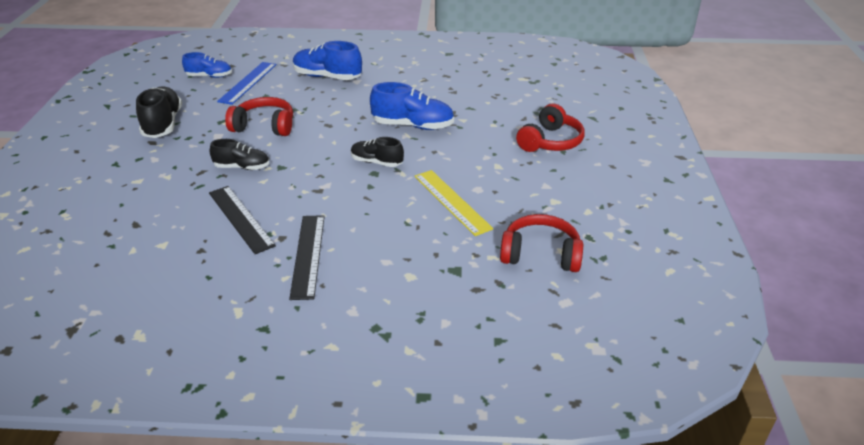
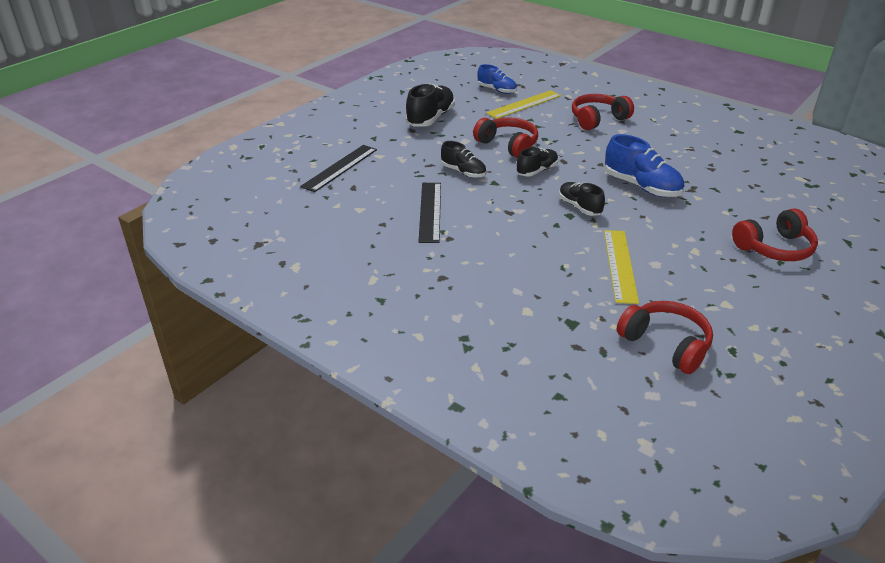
camera: 35 degrees right, 0 degrees up
(248, 82) = (524, 104): blue ruler -> yellow ruler
(308, 255) = (458, 260): black ruler -> black ruler (340, 168)
(311, 142) = (537, 171): none -> black shoe
(327, 77) = (598, 119): blue shoe -> red headphones

